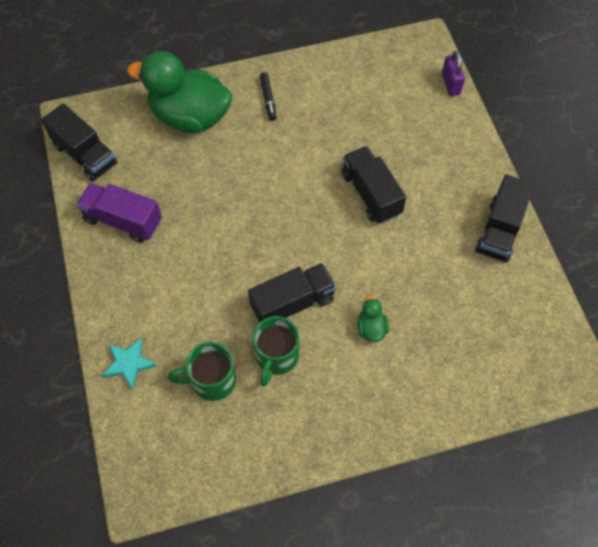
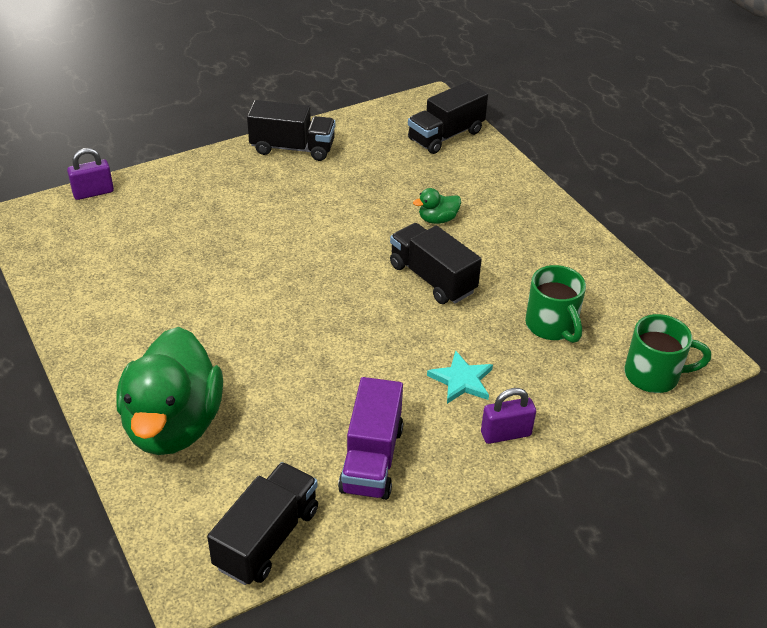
camera: 105 degrees left, 20 degrees down
(114, 309) = (506, 434): none -> purple padlock
(128, 363) = (568, 401): turquoise star -> turquoise star (461, 380)
(268, 99) = (131, 347): black marker -> none
(276, 357) = (501, 281): green mug -> green mug (654, 375)
(371, 194) = (269, 237): black truck -> black truck (446, 136)

